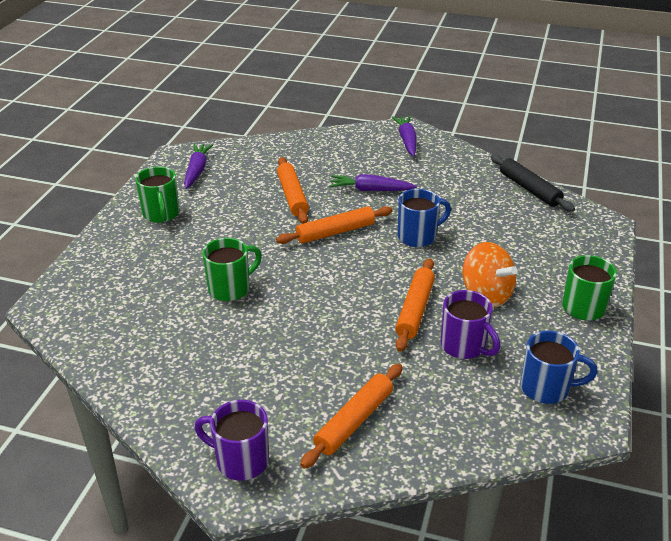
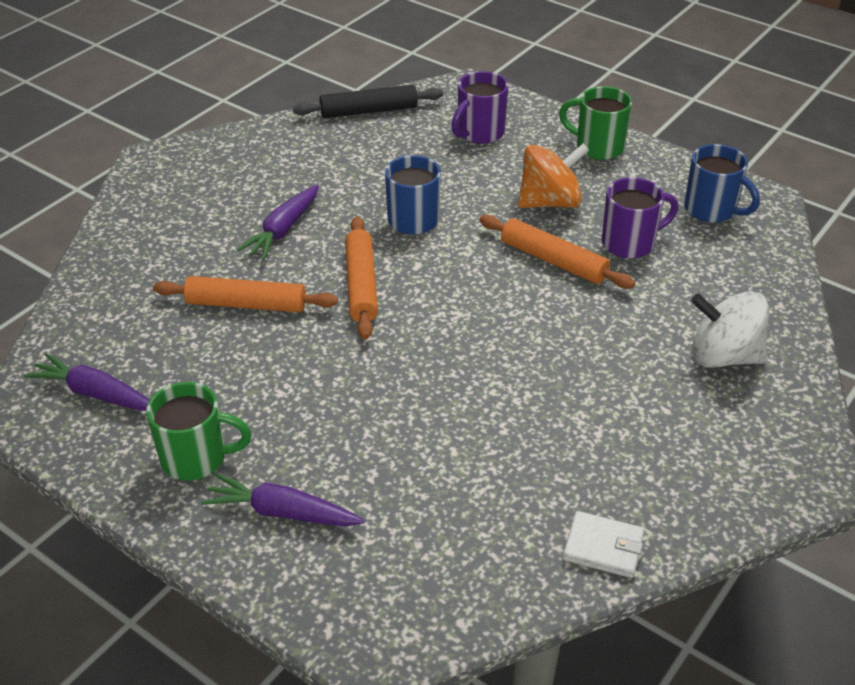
camera: 70 degrees left, 5 degrees up
(136, 385) = (603, 547): none -> white wallet
(230, 288) = (434, 412): green mug -> none
(240, 460) = (765, 465): purple mug -> purple mug (479, 133)
(354, 421) = (723, 356): orange rolling pin -> white spinning top
(407, 140) = (185, 167): purple carrot -> purple carrot (282, 512)
(546, 388) = (711, 210): blue mug -> blue mug turned 105 degrees clockwise

